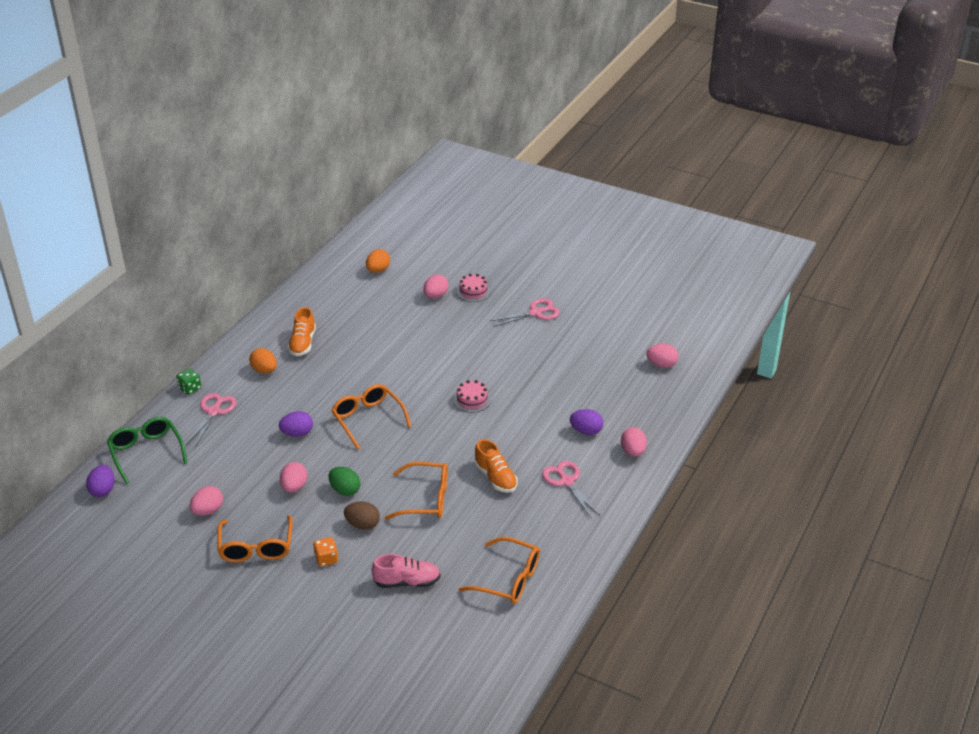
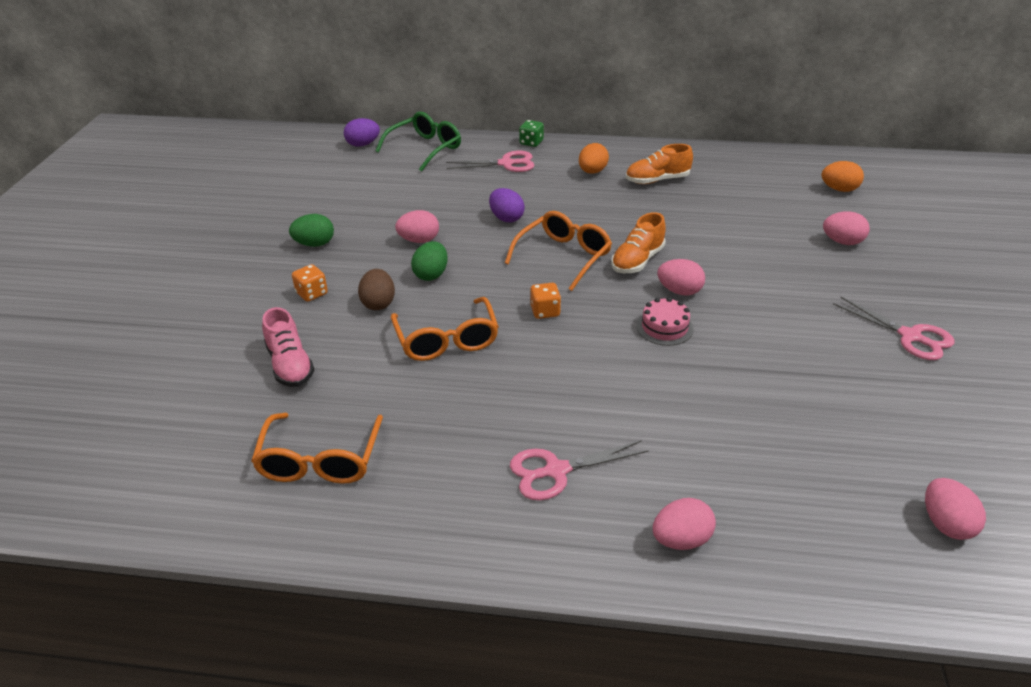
camera: 70 degrees right, 0 degrees up
(208, 510) = (359, 202): pink egg -> pink egg (679, 291)
(256, 547) = (314, 244): orange glasses -> green egg
(424, 446) = (545, 311): none -> orange dice
(473, 291) = (887, 269): pink cake -> none
(495, 477) = (522, 391): orange shoe -> orange shoe (637, 261)
(566, 481) = (556, 471): pink scissors -> pink scissors turned 150 degrees counterclockwise
(586, 431) = (688, 464): purple egg -> none

